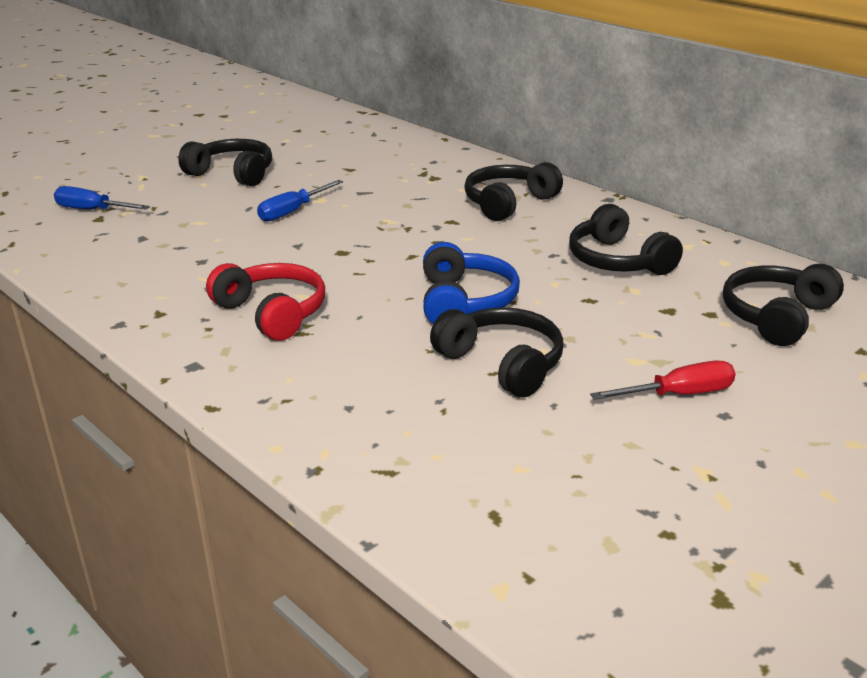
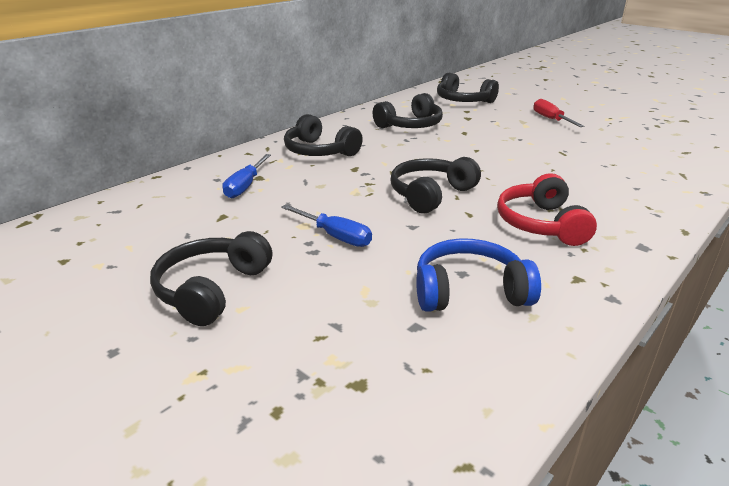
camera: 95 degrees left, 0 degrees up
(92, 210) = (328, 400): blue screwdriver -> blue screwdriver (245, 186)
(272, 313) = (541, 224): red headphones -> red headphones turned 45 degrees counterclockwise
(465, 301) = (484, 161): blue headphones -> blue headphones (469, 291)
(502, 364) = (553, 151): black headphones -> black headphones (430, 194)

